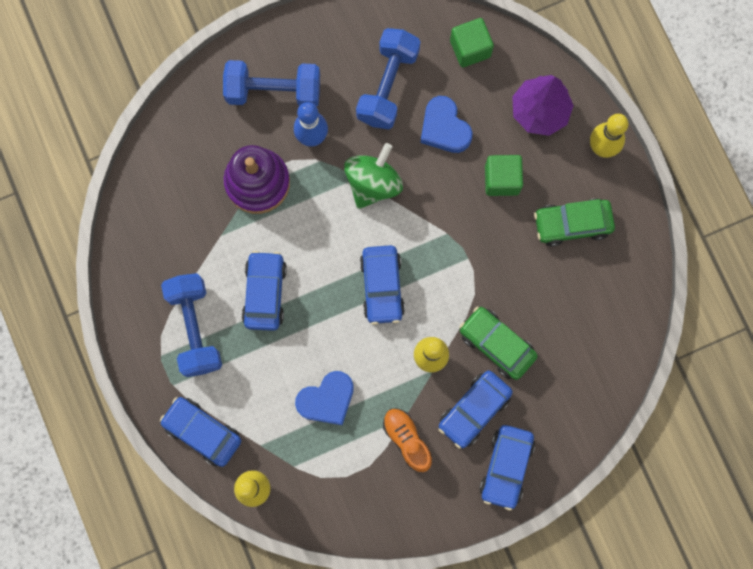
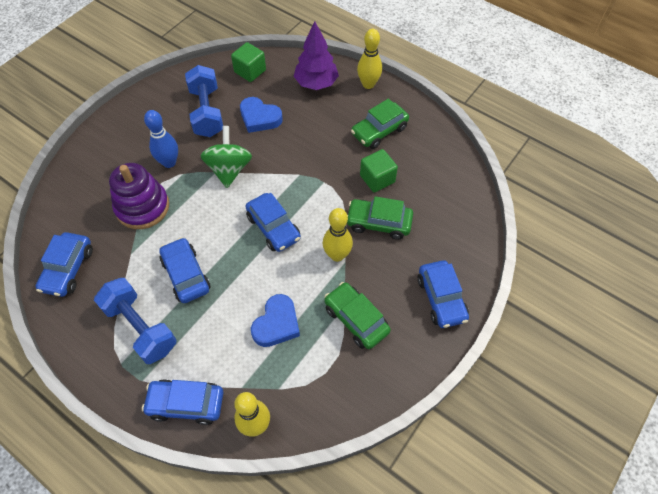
camera: 30 degrees left, 20 degrees down
(273, 91) = (126, 149): blue dumbbell -> none
(407, 440) = (356, 319): orange shoe -> green car
(474, 410) = (392, 273): blue car -> blue car (68, 269)
(501, 180) = (316, 128): green cube -> green cube (377, 179)

